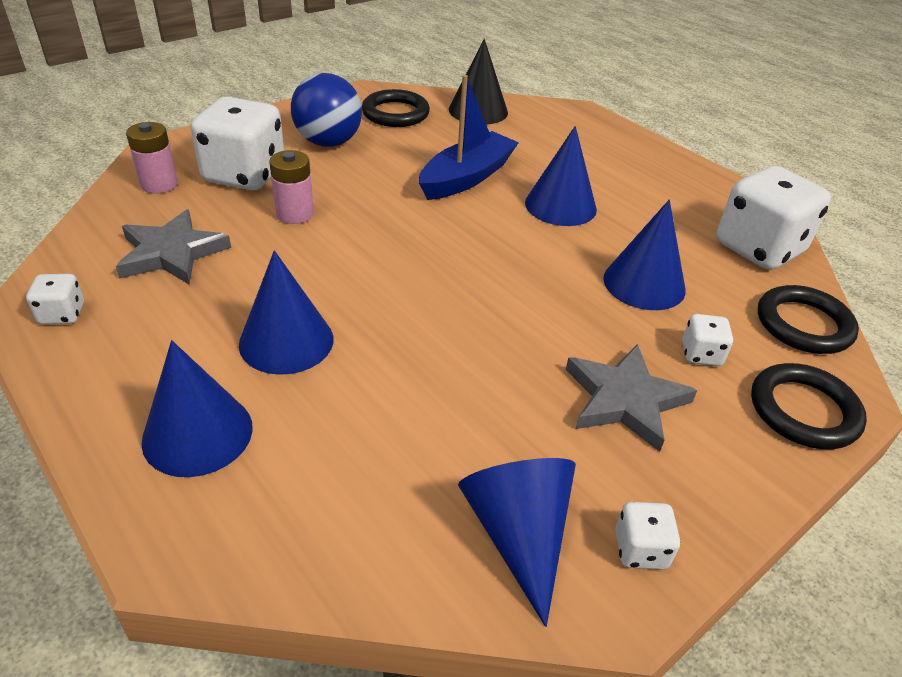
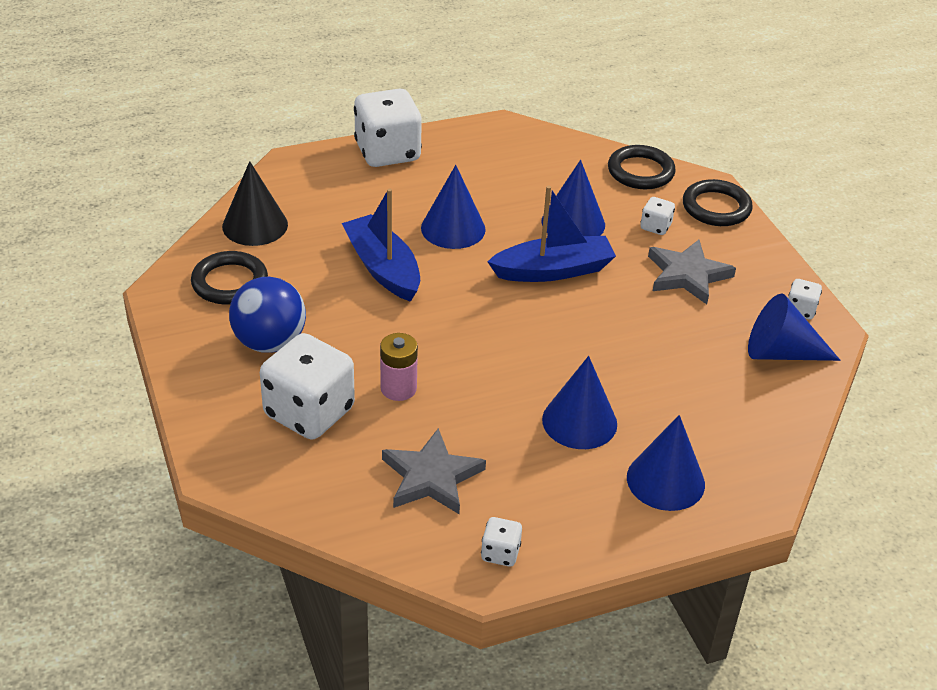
camera: 70 degrees left, 0 degrees up
(159, 184) = (299, 477): pink battery -> none
(544, 282) = (553, 270): none -> blue boat
(758, 248) = (551, 153): white dice -> white dice (387, 152)

